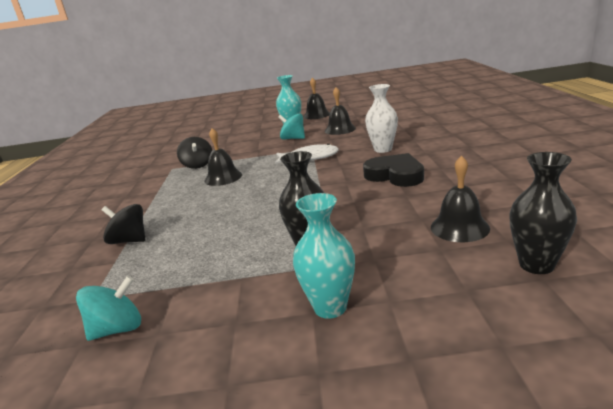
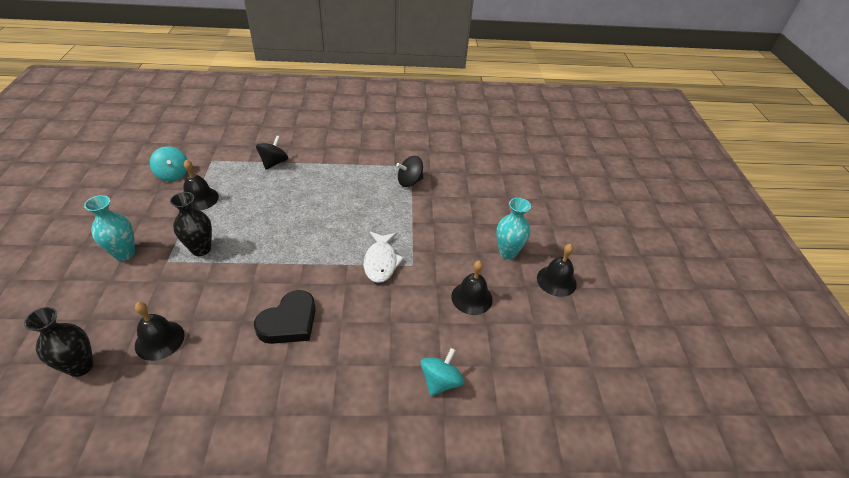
camera: 85 degrees right, 20 degrees up
(223, 177) = (364, 200): black bell -> black bell (199, 199)
(293, 138) = (457, 251): turquoise spinning top -> turquoise spinning top (440, 381)
(383, 149) = (371, 327): white vase -> none

